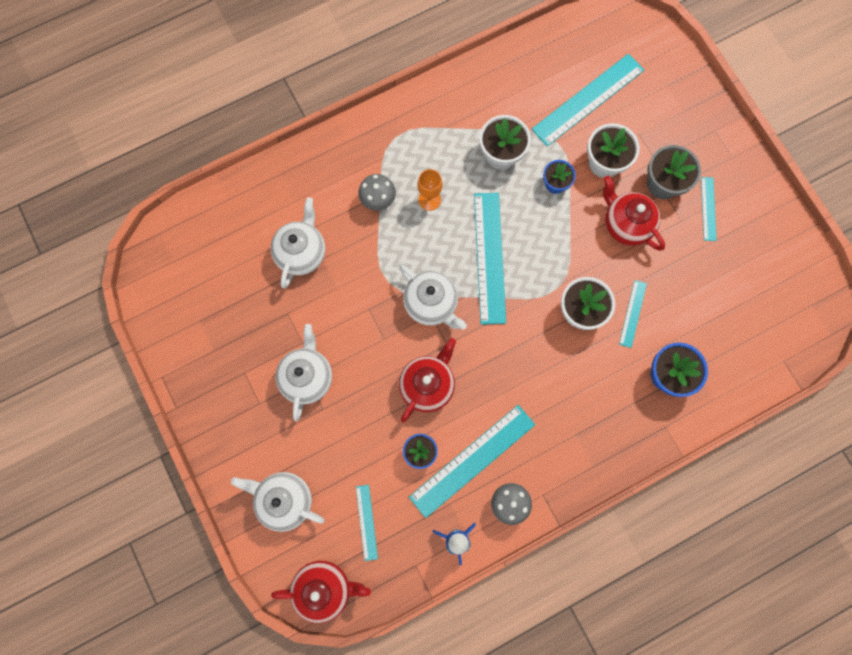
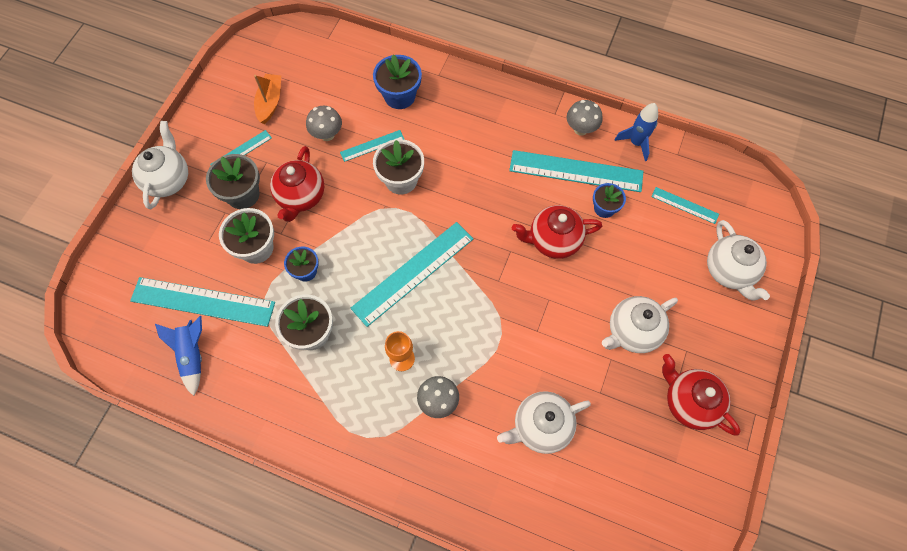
camera: 130 degrees left, 10 degrees down
(324, 588) = (751, 197): red teapot -> red teapot (689, 402)
(366, 522) = (684, 205): turquoise ruler -> turquoise ruler turned 75 degrees clockwise
(431, 304) = (489, 286): white teapot -> white teapot (168, 180)
(550, 69) = (193, 355): none -> blue rocket
(672, 286) = (327, 134): none -> grey mushroom
(744, 263) = (270, 102): none -> orange boat

